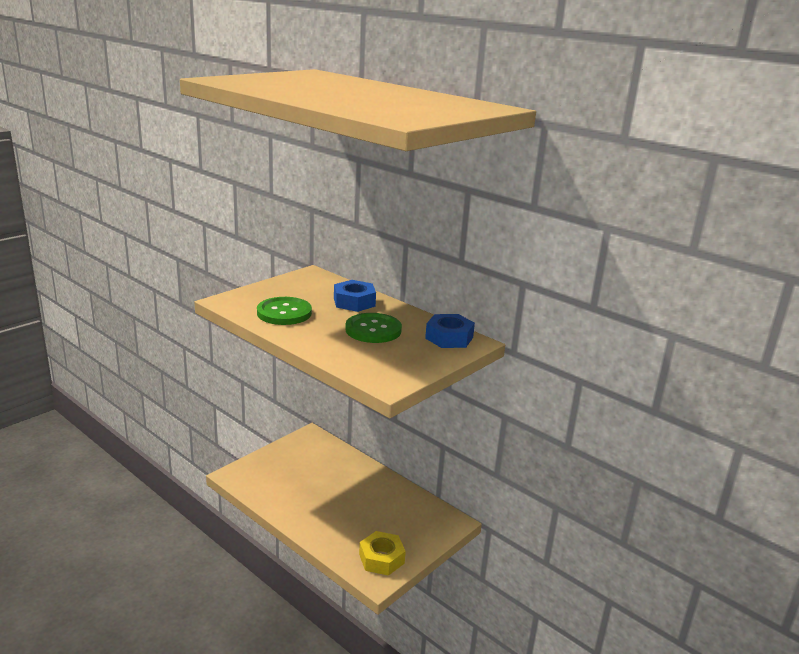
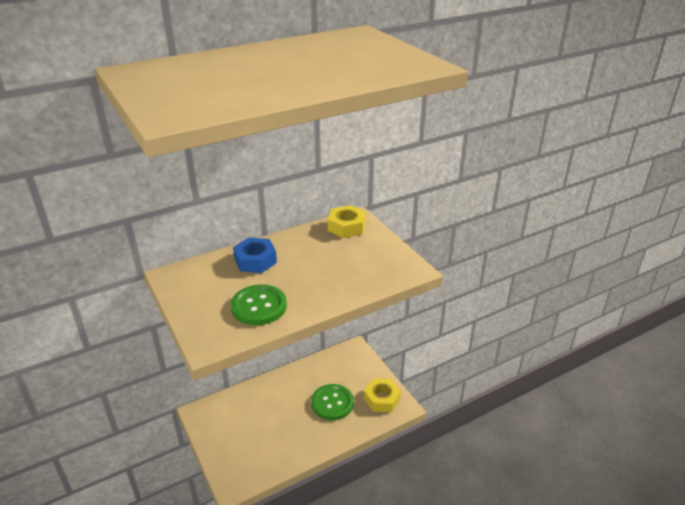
camera: 70 degrees left, 10 degrees up
(373, 330) = (318, 260): green button -> green button (332, 403)
(449, 338) = (346, 227): blue nut -> yellow nut

